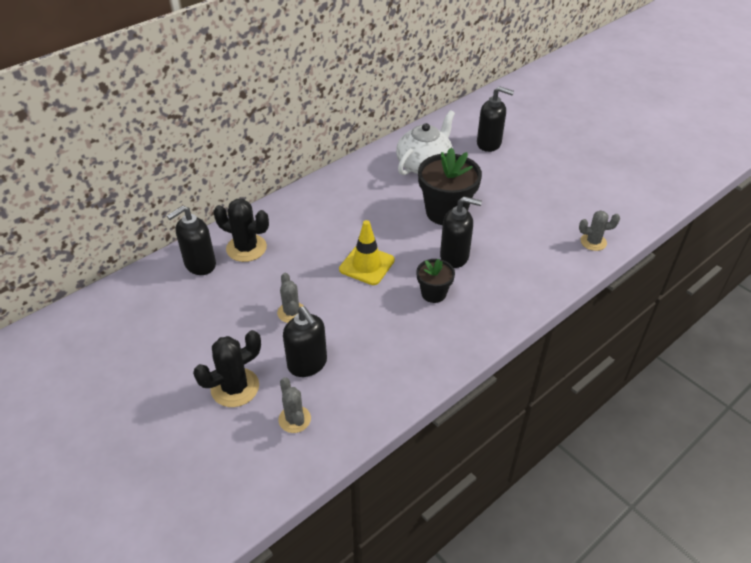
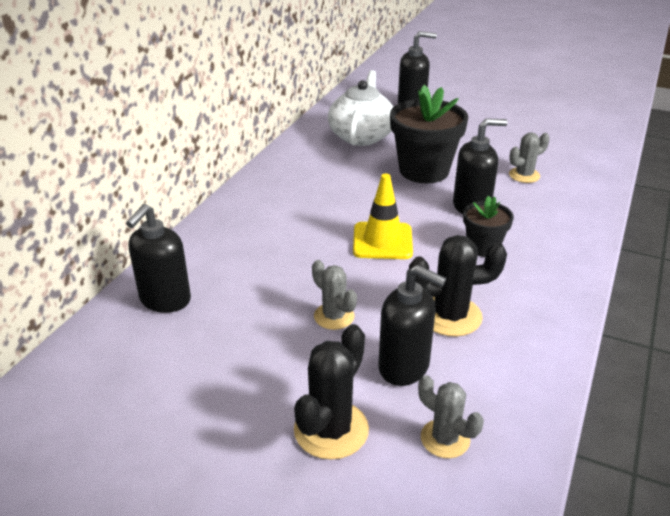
camera: 25 degrees left, 10 degrees down
(246, 248) = (216, 265): black cactus -> black cactus (450, 316)
(593, 242) = (592, 160): grey cactus -> grey cactus (524, 175)

